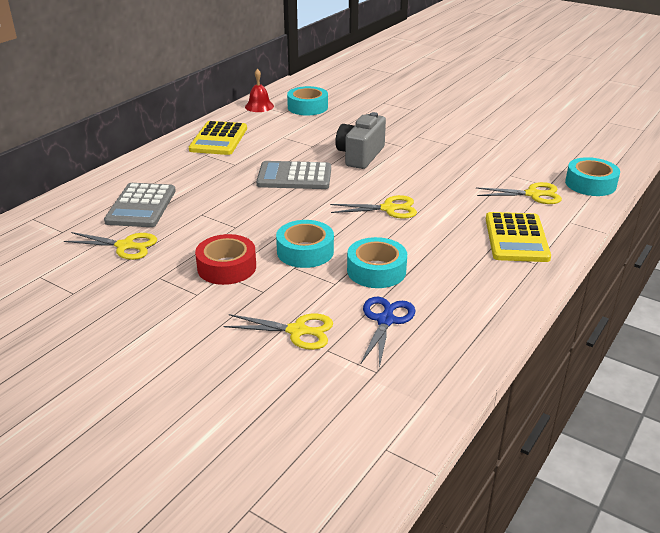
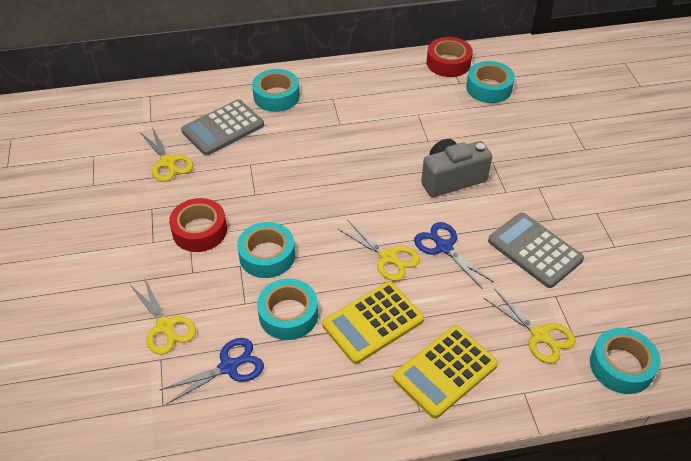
camera: 45 degrees right, 15 degrees up
(156, 171) = (276, 96): none -> turquoise tape
(219, 139) = (364, 86): yellow calculator -> yellow calculator (373, 322)
(259, 106) = (448, 63): red bell -> red tape
(294, 177) = (365, 168): grey calculator -> grey calculator (534, 250)
(412, 187) = (443, 247): none -> blue scissors

